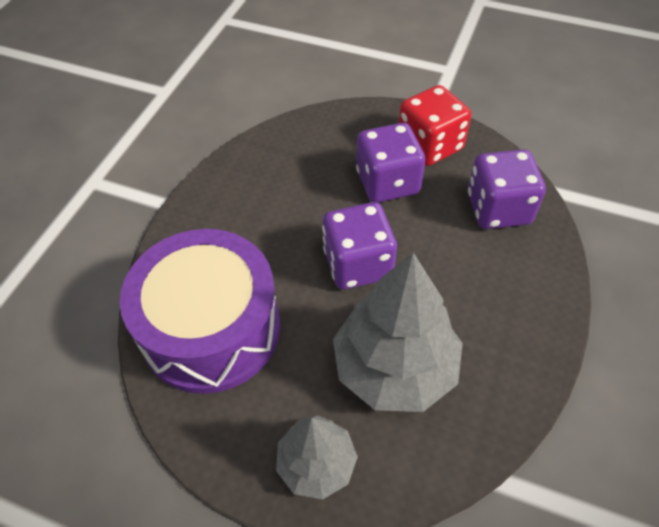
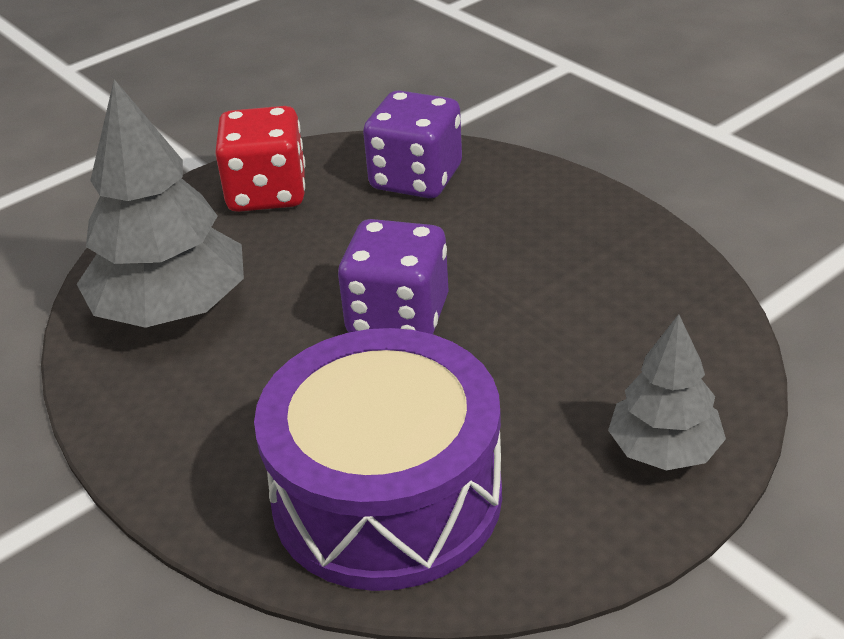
camera: 60 degrees left, 15 degrees down
(387, 182) = (291, 247): purple dice -> none
(394, 367) = (574, 338): grey tree -> grey tree (171, 309)

